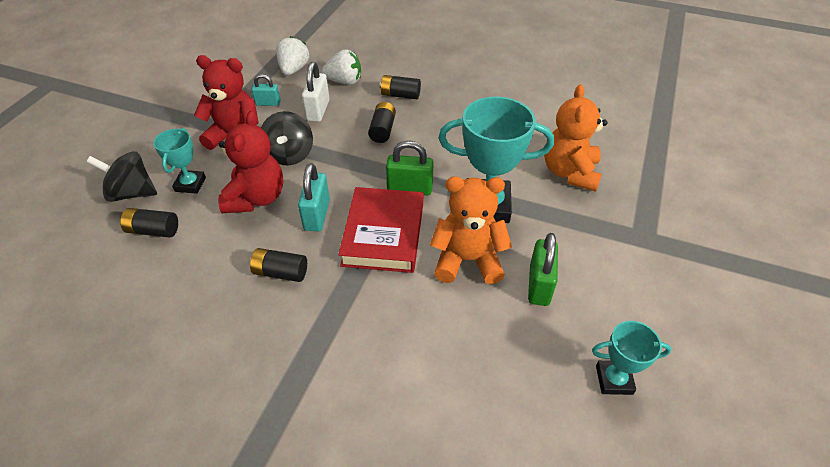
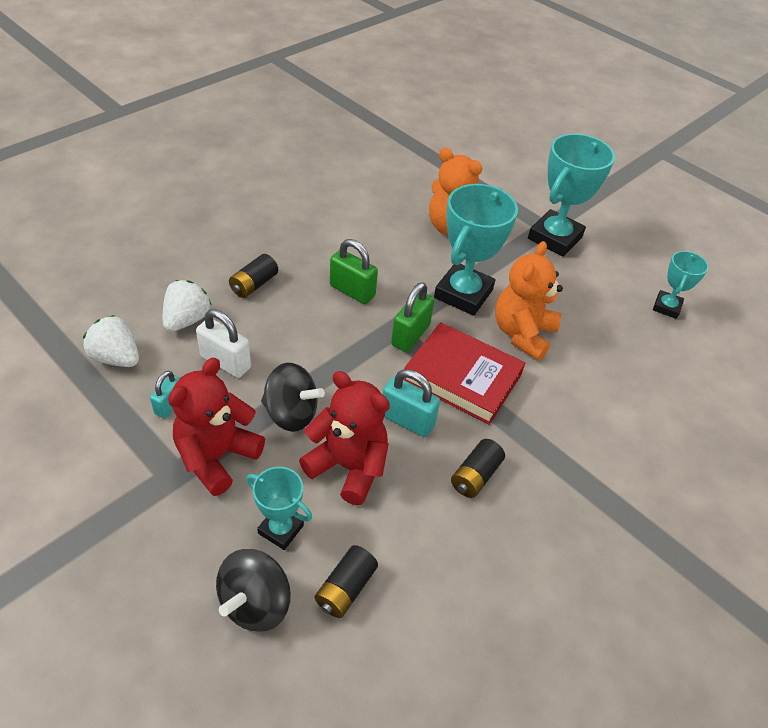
camera: 70 degrees left, 0 degrees up
(382, 130) = (304, 321): black battery -> none
(539, 285) = (568, 304): green padlock -> green padlock (352, 291)
(633, 249) = (554, 238): none -> turquoise trophy

